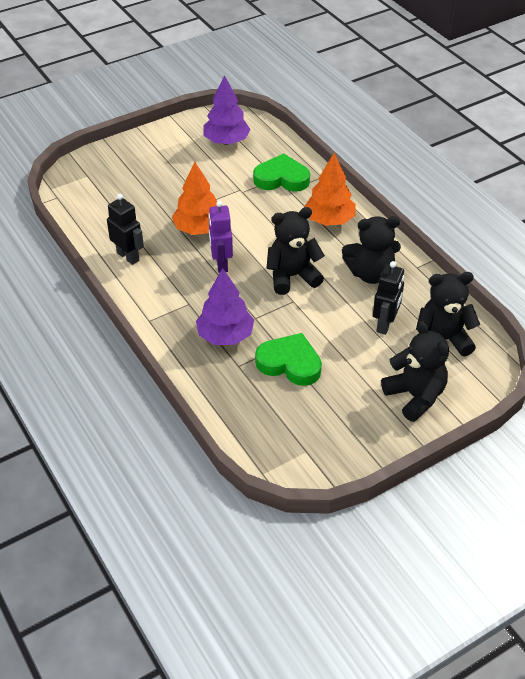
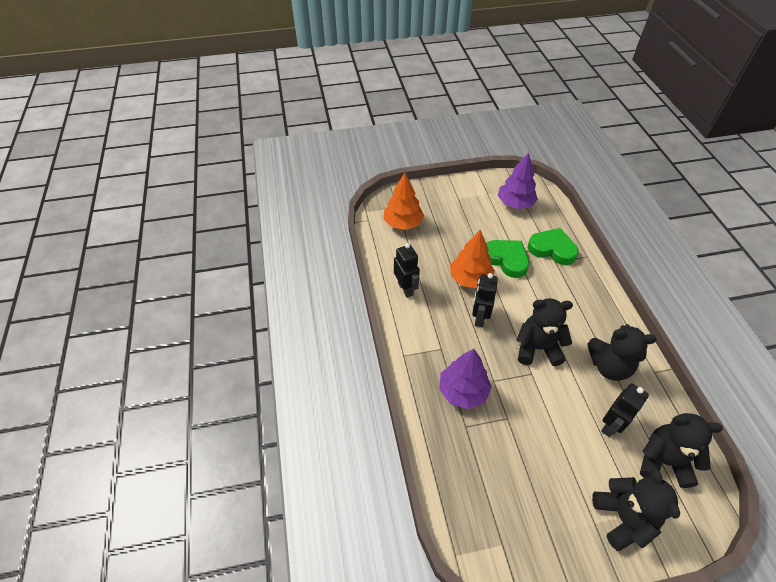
camera: 20 degrees right, 5 degrees up
(221, 264) = (479, 317): purple robot -> black robot
(290, 363) = (512, 439): green heart -> green heart (506, 259)
(329, 220) = (584, 300): orange tree -> orange tree (403, 223)

